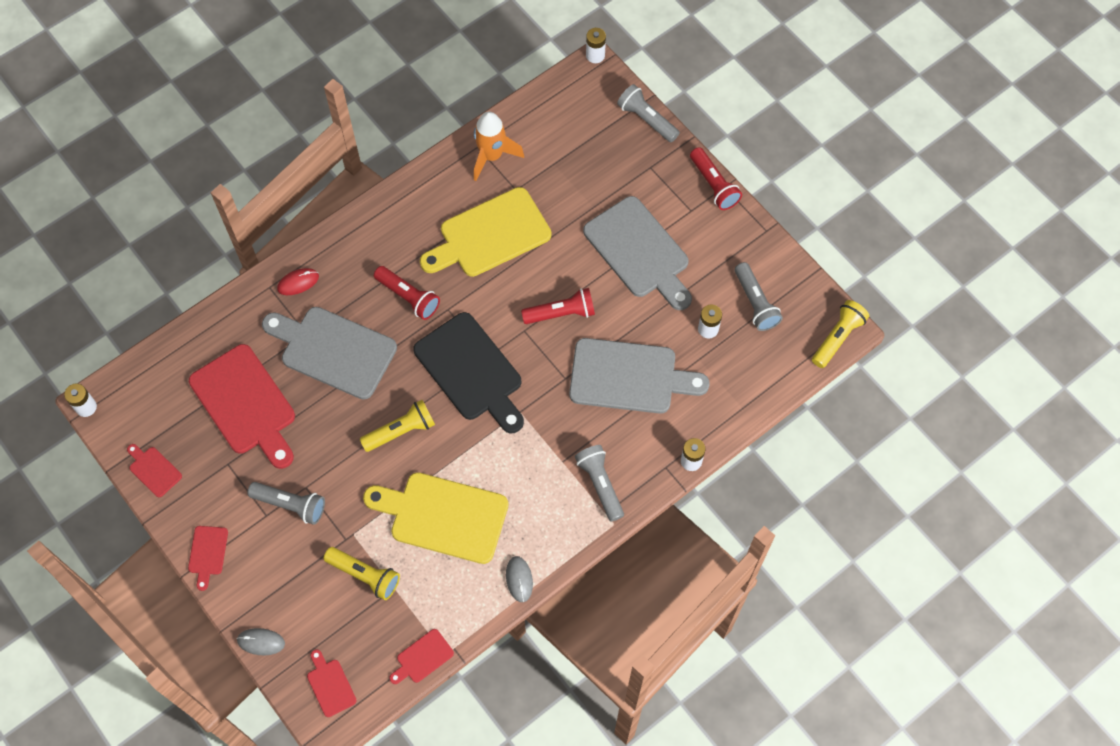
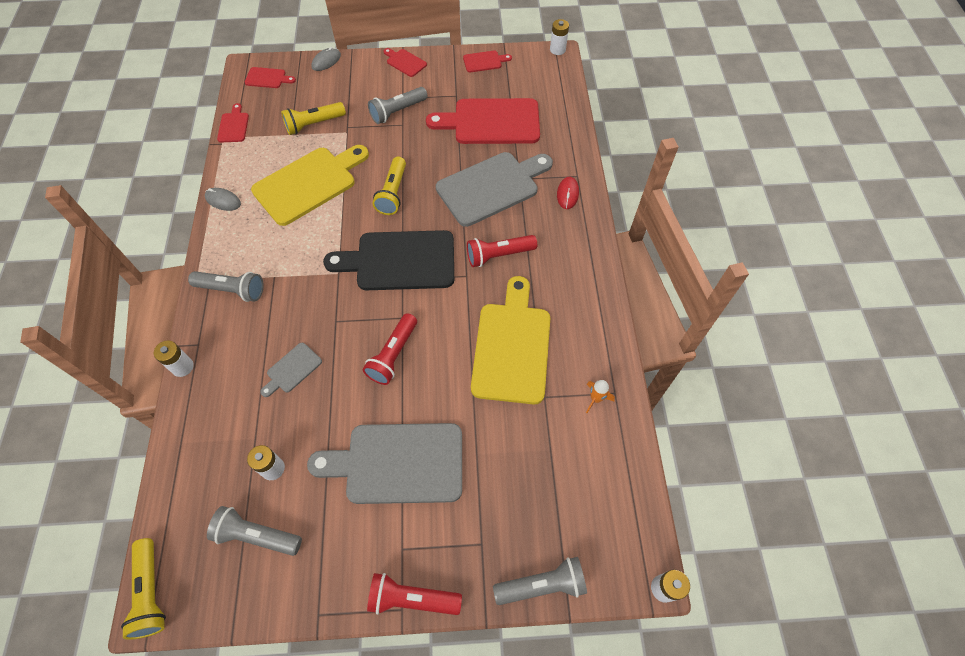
camera: 125 degrees right, 5 degrees down
(492, 156) = (596, 399): orange rocket -> orange rocket, size x0.49
(629, 377) = (292, 369): grey cutting board -> grey cutting board, size x0.45

